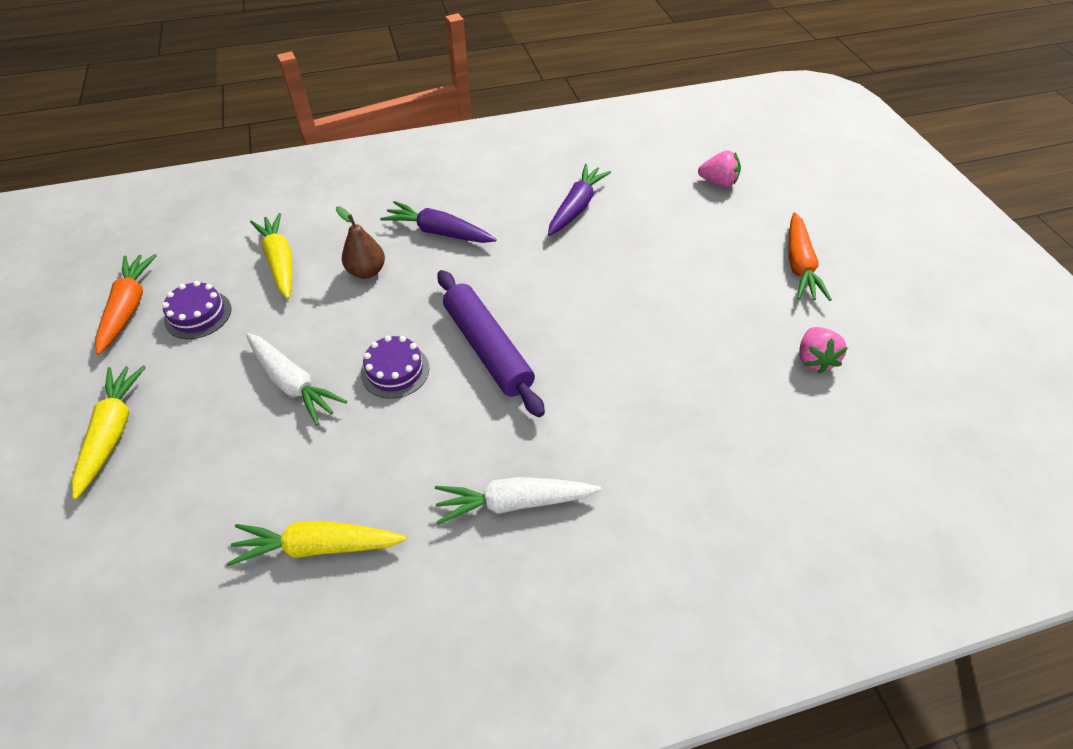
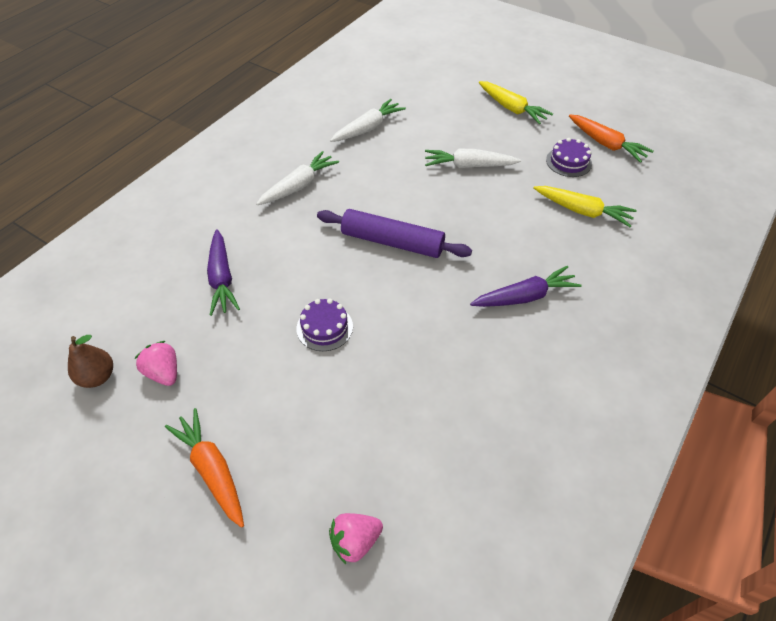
camera: 140 degrees right, 0 degrees up
(318, 546) = (368, 128): yellow carrot -> white carrot
(367, 271) = (525, 239): brown pear -> brown pear (97, 377)
(395, 370) = (428, 200): purple cake -> purple cake (324, 327)
(576, 207) = (456, 397): purple carrot -> purple carrot (222, 278)

